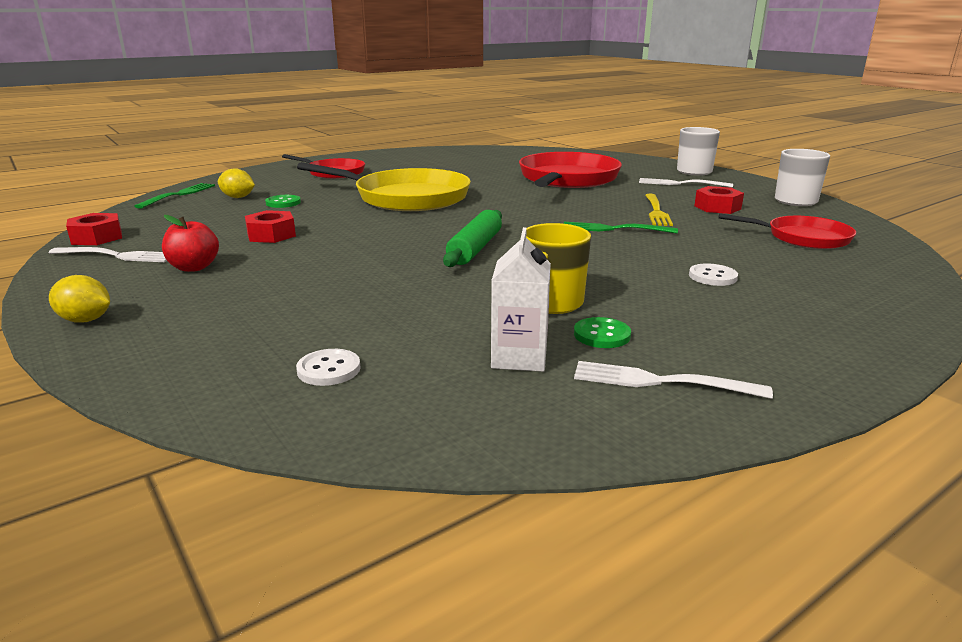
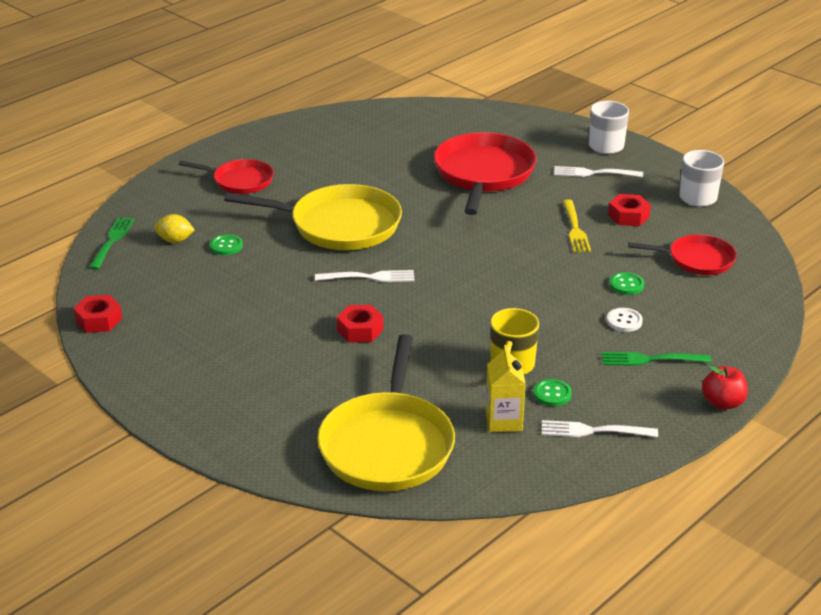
camera: 10 degrees left, 10 degrees up
(85, 320) = (188, 420): yellow lemon -> none
(117, 256) = (141, 344): white fork -> white fork (369, 277)
(194, 267) = (218, 352): red apple -> red apple (722, 403)
(271, 235) = (250, 300): red nut -> red nut (360, 330)
(329, 369) = (387, 445): white button -> yellow pan
(475, 248) = (433, 303): green rolling pin -> none
(519, 357) = (503, 421): white carton -> yellow carton
(613, 229) = (541, 261): green fork -> green fork (651, 359)
(715, 250) = (626, 285): none -> green button

